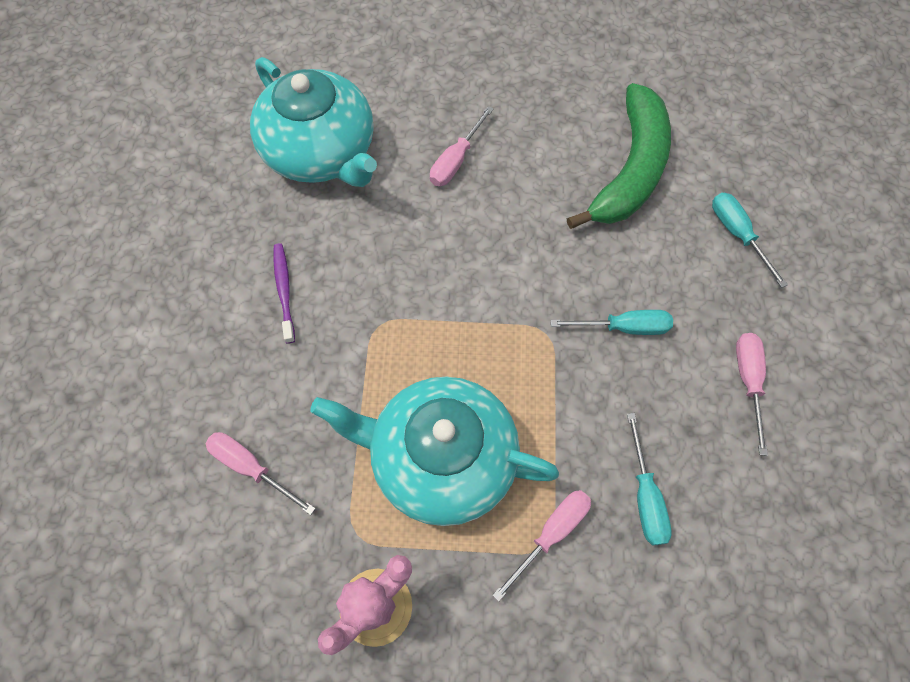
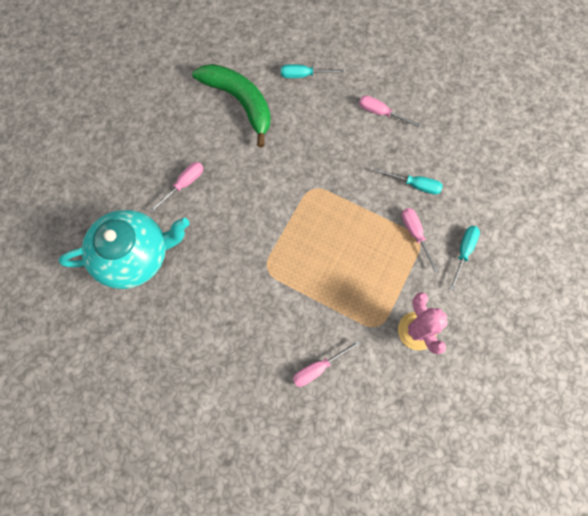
camera: 65 degrees left, 5 degrees up
(284, 291) = (219, 312): purple toothbrush -> none
(440, 458) = (356, 269): turquoise teapot -> none
(456, 160) = (184, 184): pink screwdriver -> pink screwdriver turned 105 degrees counterclockwise
(623, 327) = (327, 151): turquoise screwdriver -> turquoise screwdriver (463, 252)

